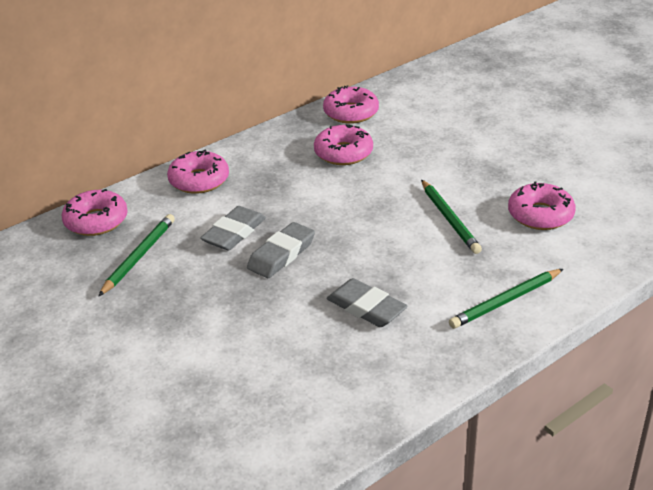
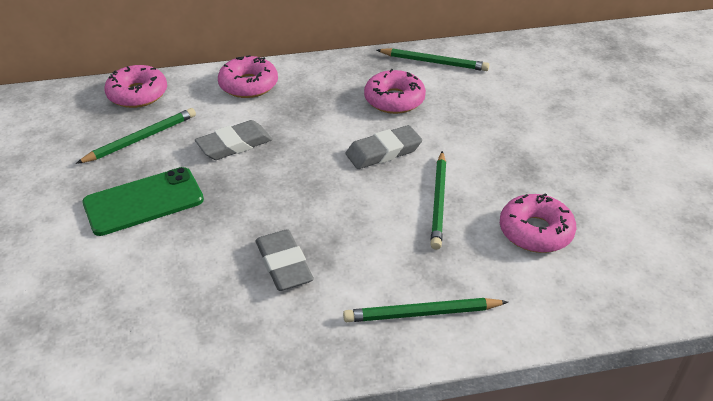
camera: 25 degrees right, 5 degrees up
(194, 305) = (143, 202): none -> green phone
(281, 254) = (255, 181): grey eraser -> grey eraser (383, 152)
(351, 113) = (434, 62): pink donut -> green pencil

